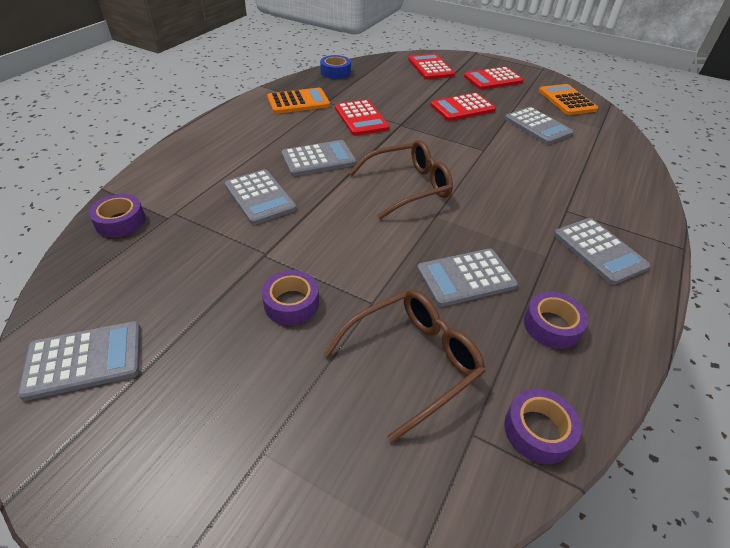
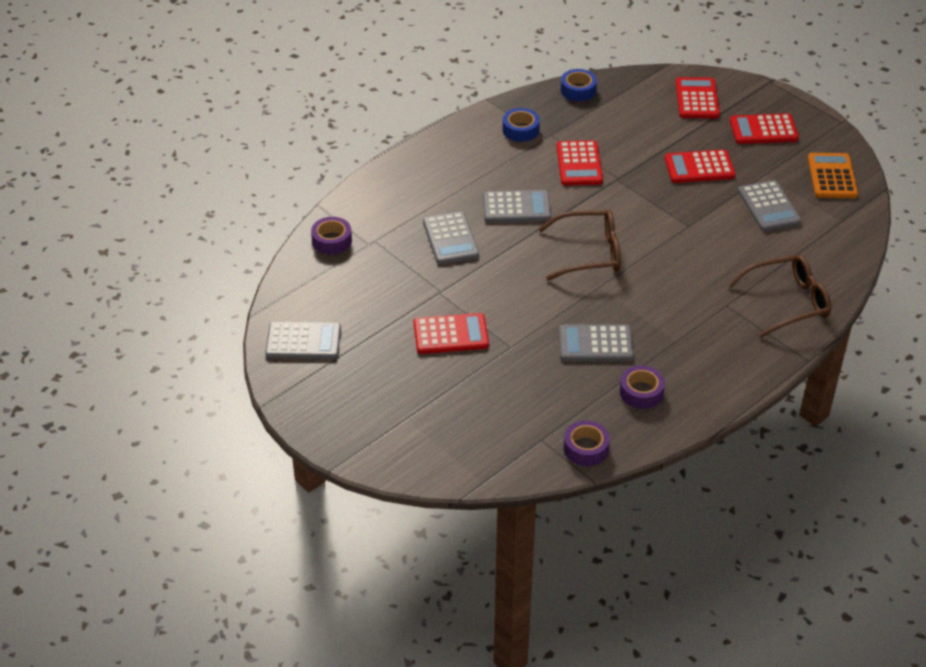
camera: 20 degrees right, 0 degrees up
(291, 303) = (451, 334): purple tape -> red calculator
(298, 102) = (520, 130): orange calculator -> blue tape
(412, 361) = (523, 391): brown glasses -> brown glasses (787, 302)
(599, 251) = (727, 346): grey calculator -> none

